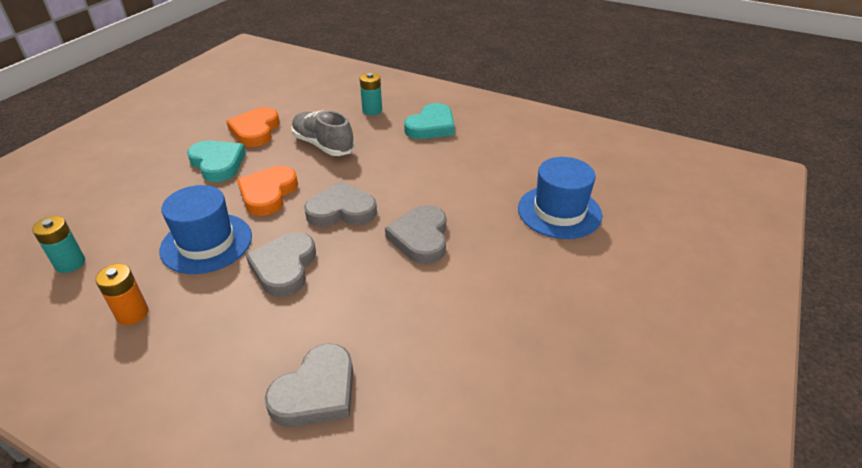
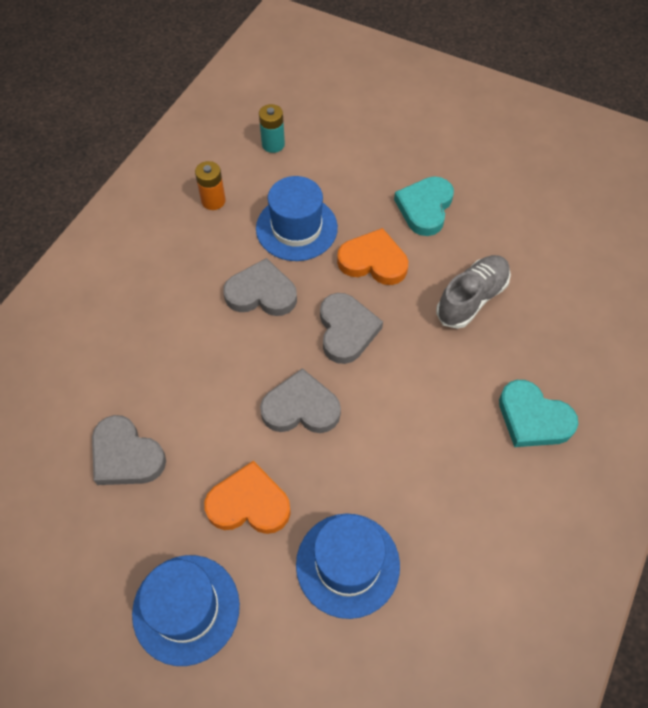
camera: 90 degrees right, 20 degrees up
(218, 163) = (425, 208): turquoise heart -> turquoise heart turned 150 degrees clockwise
(255, 130) = (495, 228): orange heart -> orange heart (249, 503)
(316, 392) = (121, 336): grey heart -> grey heart (126, 455)
(372, 110) = (564, 344): turquoise battery -> none
(625, 306) = (186, 609): none -> blue hat

